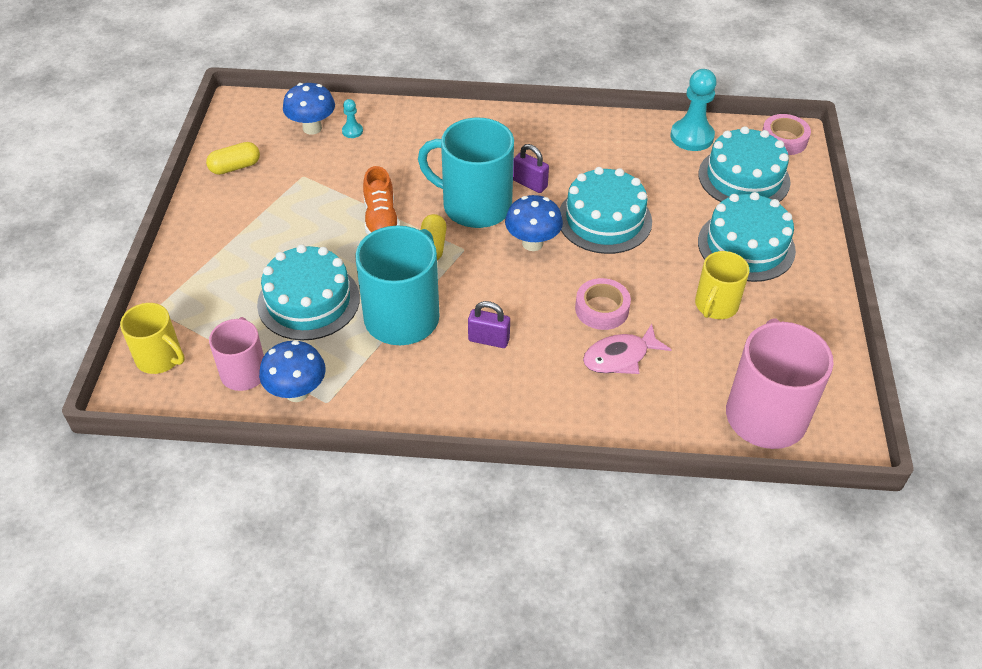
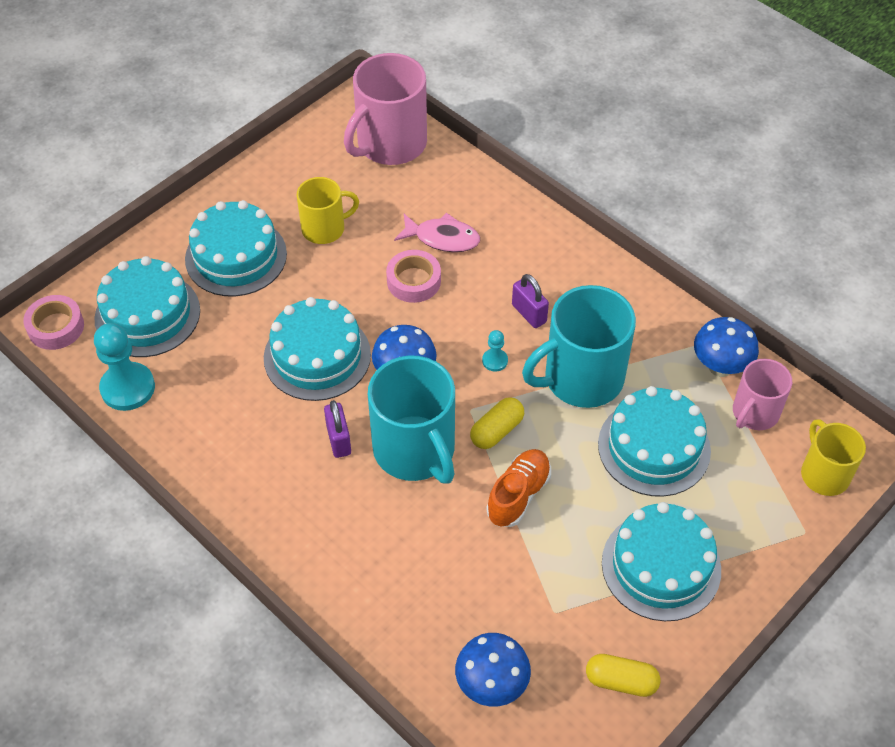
camera: 140 degrees left, 5 degrees up
(250, 234) = (661, 566): none -> turquoise cake
(352, 131) = (450, 645): turquoise pawn -> turquoise pawn (495, 361)

